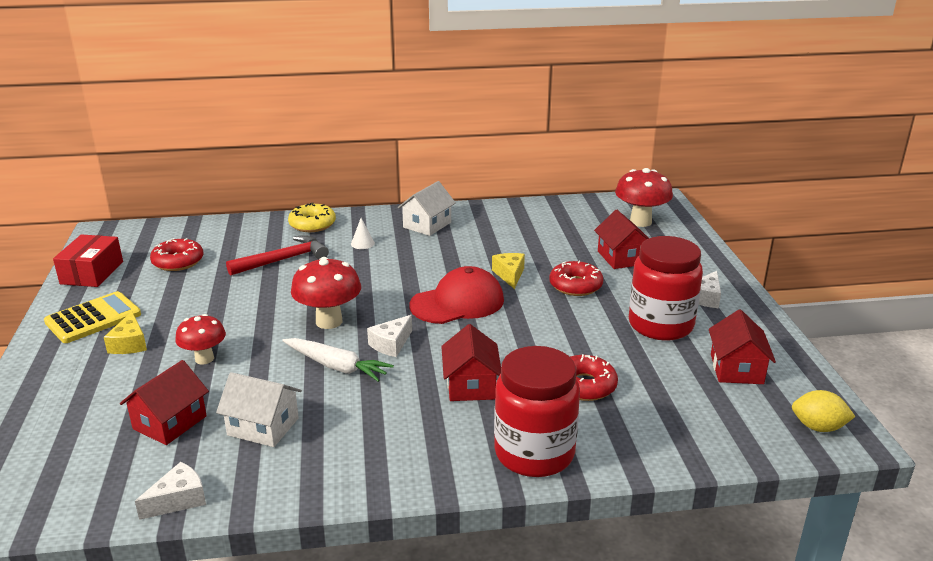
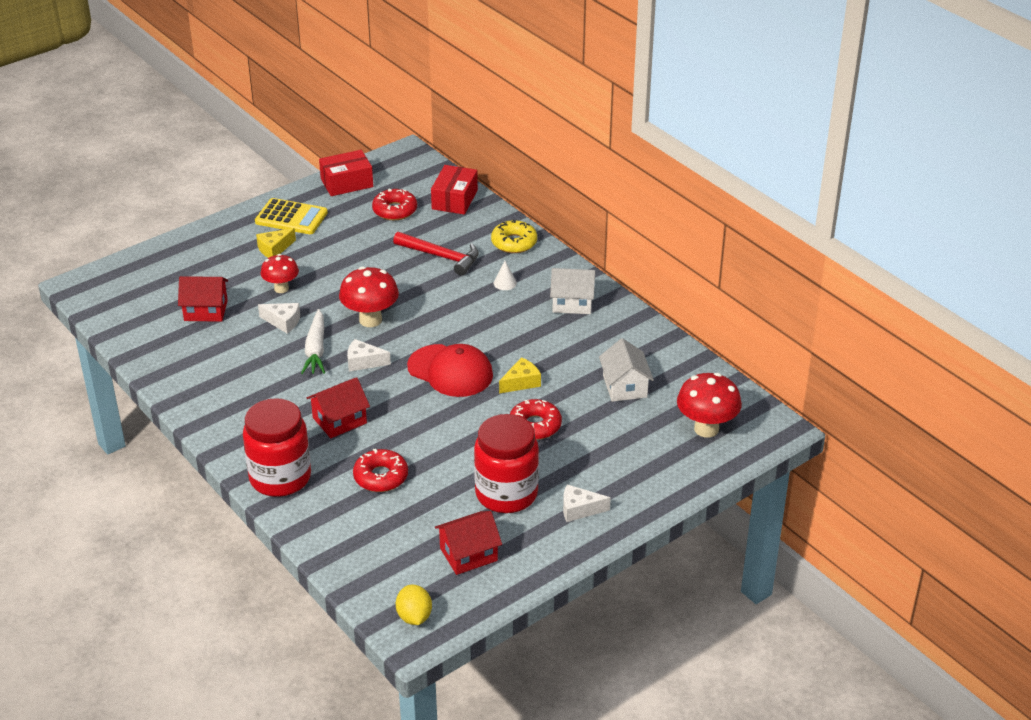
camera: 60 degrees right, 10 degrees up
(178, 500) = (141, 351): white cheese -> white cheese (283, 322)
(210, 231) = (454, 199): none -> red box
(263, 426) = (227, 349): white house -> white house (625, 386)
(621, 257) = (614, 438): red house -> none

